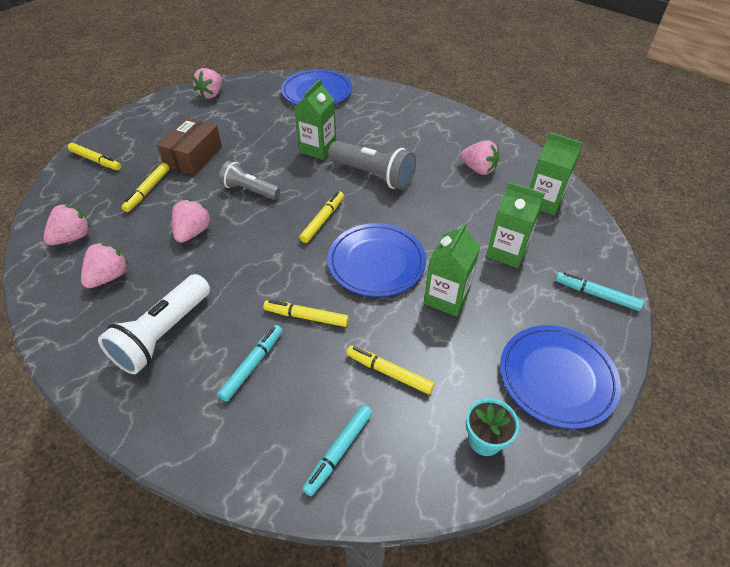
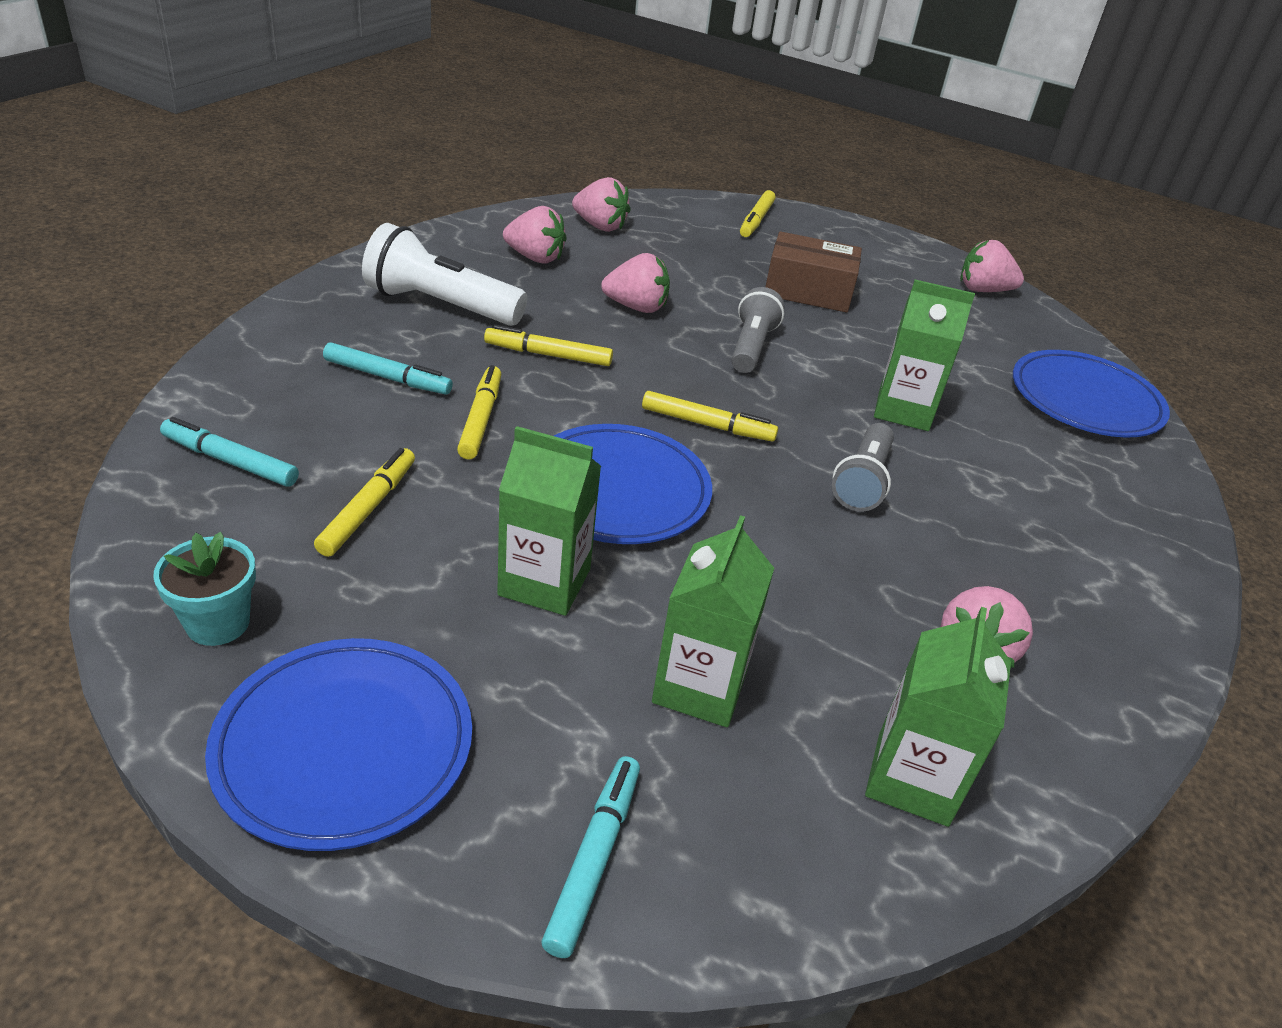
camera: 75 degrees right, 10 degrees down
(148, 191) = (711, 264): yellow marker -> yellow marker (548, 355)
(373, 175) = (862, 481): grey flashlight -> grey flashlight, size x0.67

